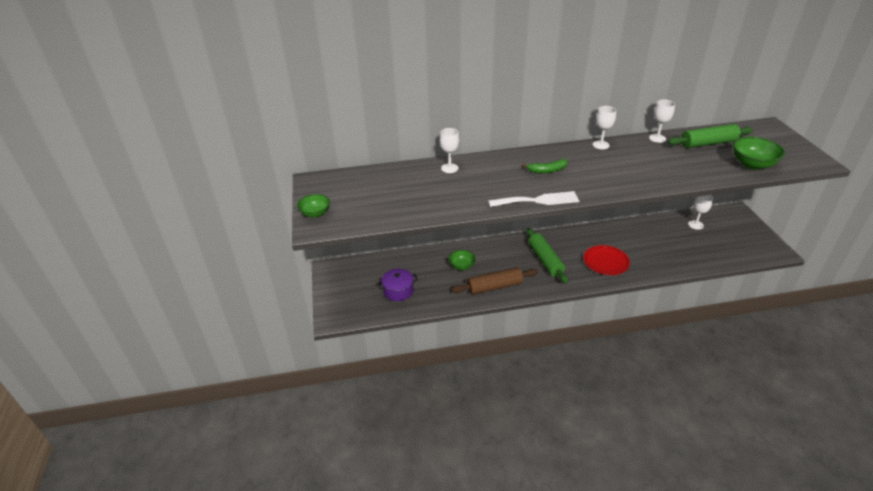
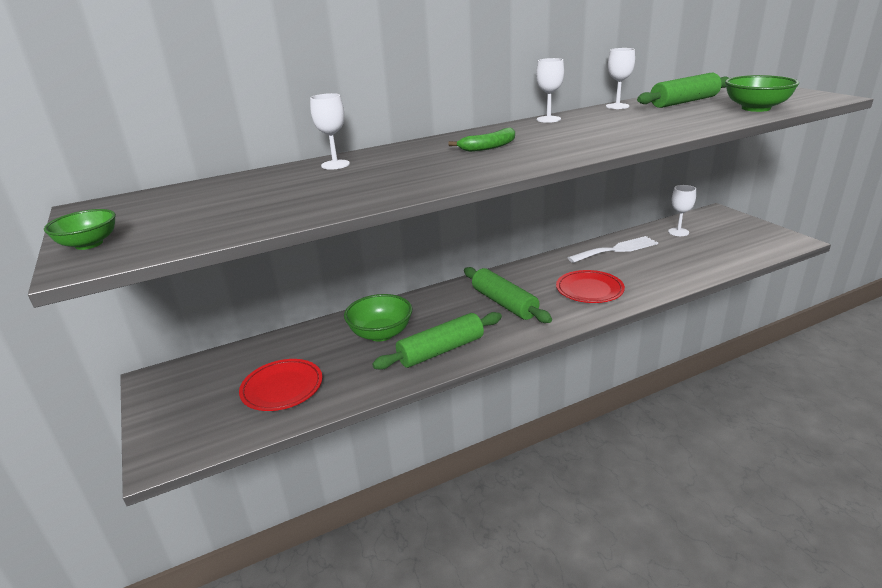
camera: 15 degrees left, 10 degrees down
(398, 291) = (282, 388): purple pot -> red plate
(462, 266) = (381, 334): green bowl -> green bowl, size x1.58
(494, 287) = (441, 350): brown rolling pin -> green rolling pin
(538, 200) = (492, 174): white fork -> white fork (616, 249)

